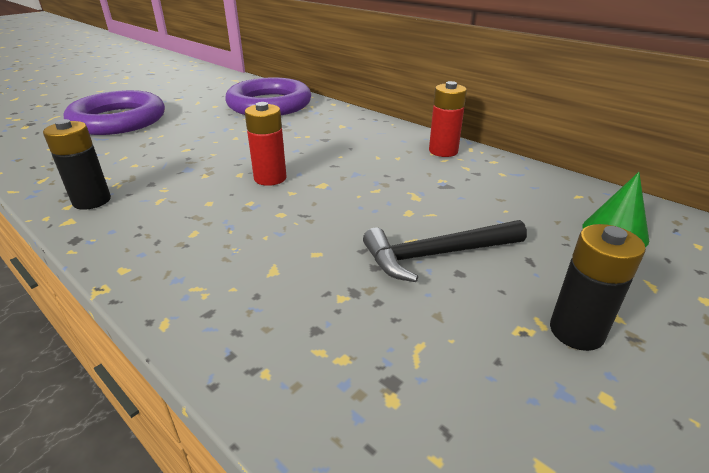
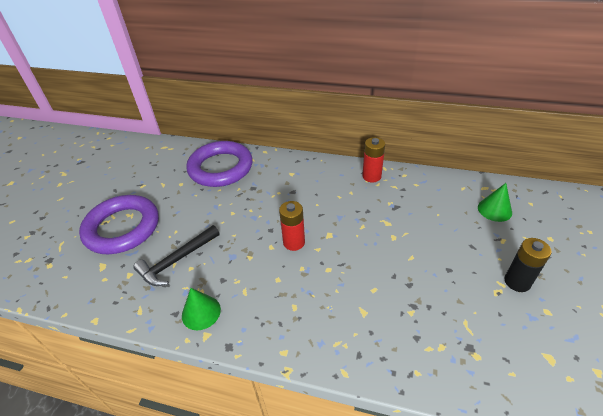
camera: 25 degrees left, 10 degrees up
(92, 201) = (201, 312): black battery -> green cone
(436, 254) = (430, 262): black hammer -> black hammer (176, 260)

